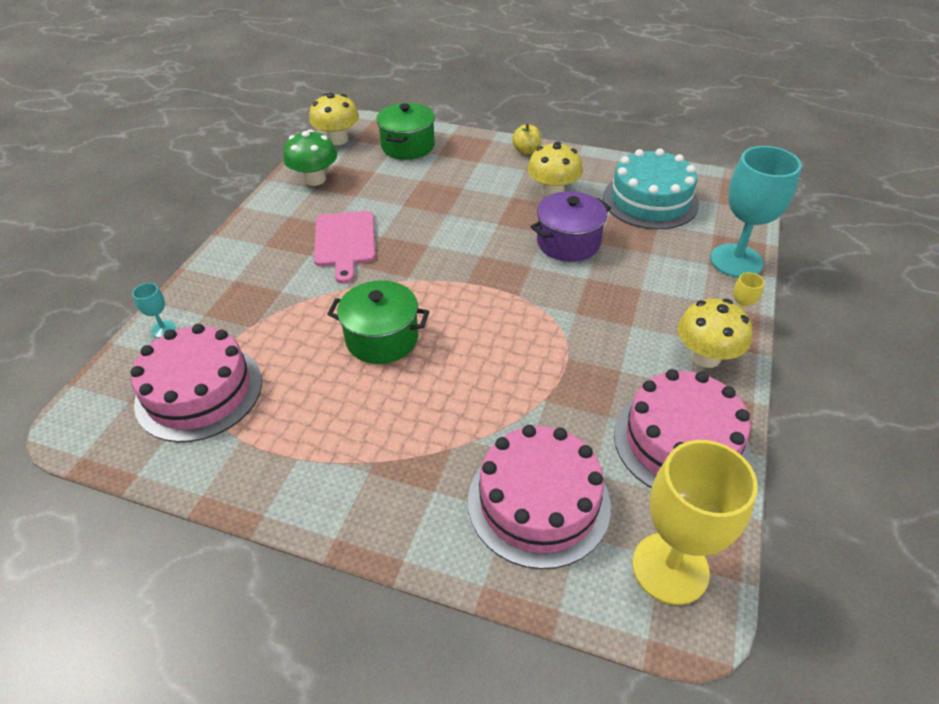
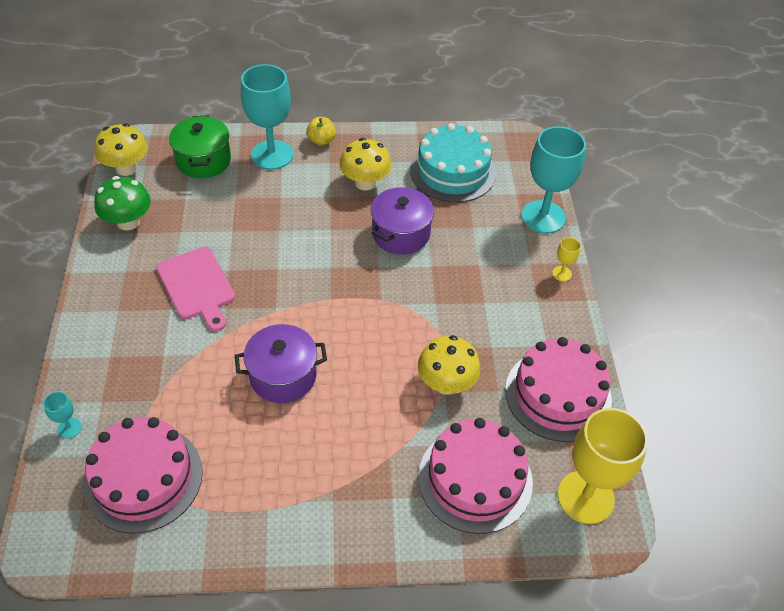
camera: 25 degrees left, 5 degrees up
(382, 338) = (283, 376): green pot -> purple pot
(473, 153) = (272, 155): none -> turquoise goblet
(705, 356) = (550, 315): yellow mushroom -> yellow mushroom (446, 383)

